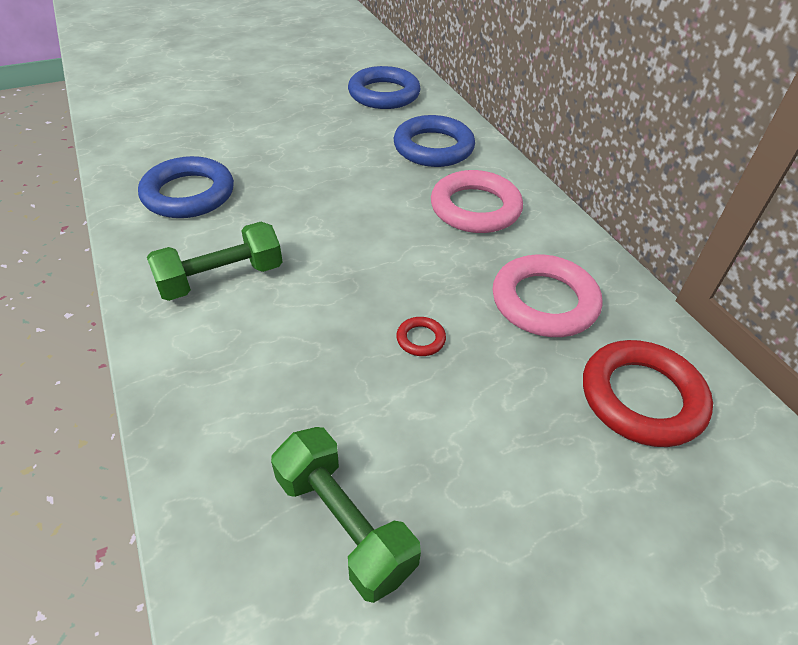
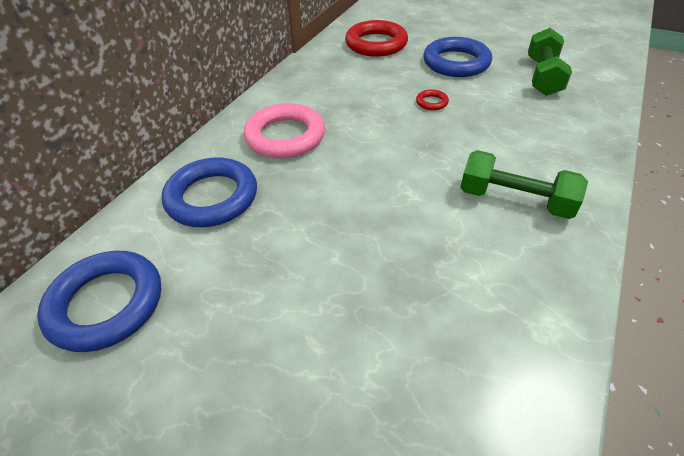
camera: 125 degrees left, 0 degrees up
(188, 194) = (478, 309): blue ring -> blue ring (456, 63)
(544, 302) = (348, 81): pink ring -> none

